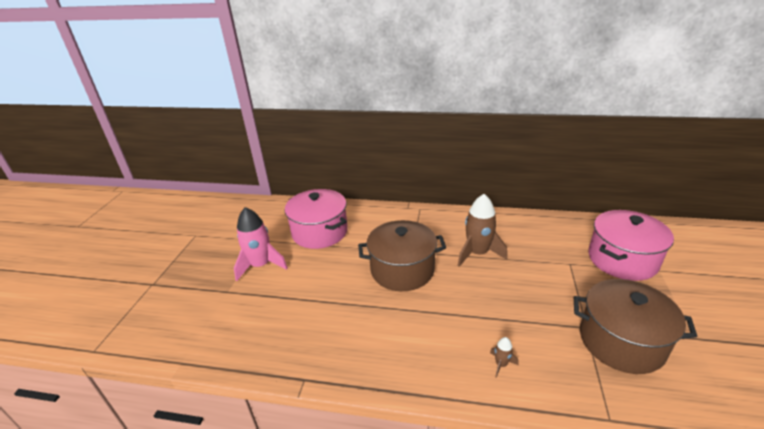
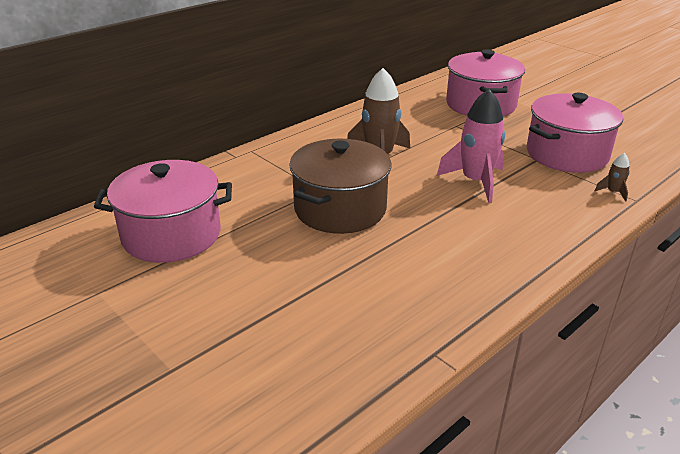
camera: 55 degrees left, 0 degrees up
(261, 265) = (160, 314): pink rocket -> pink rocket (476, 182)
(501, 364) = (538, 218): brown rocket -> brown rocket (613, 192)
(621, 341) = (567, 154): brown pot -> pink pot

